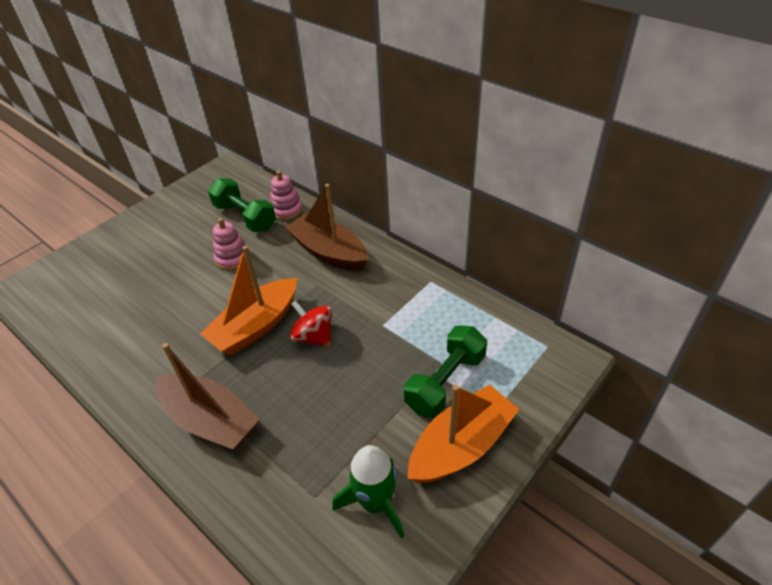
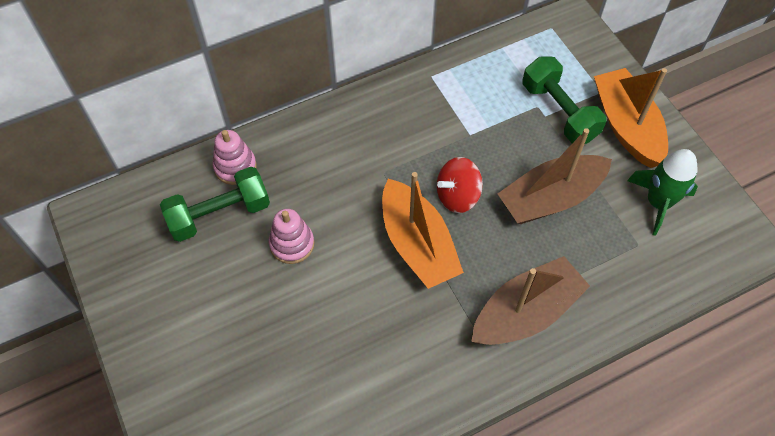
camera: 70 degrees left, 15 degrees up
(329, 252) = (338, 147): brown boat -> brown boat (550, 198)

